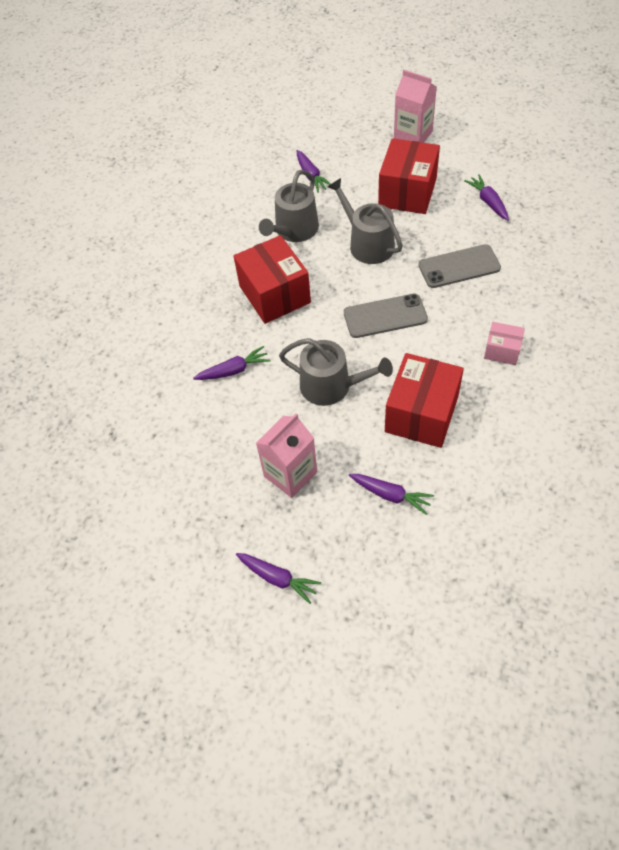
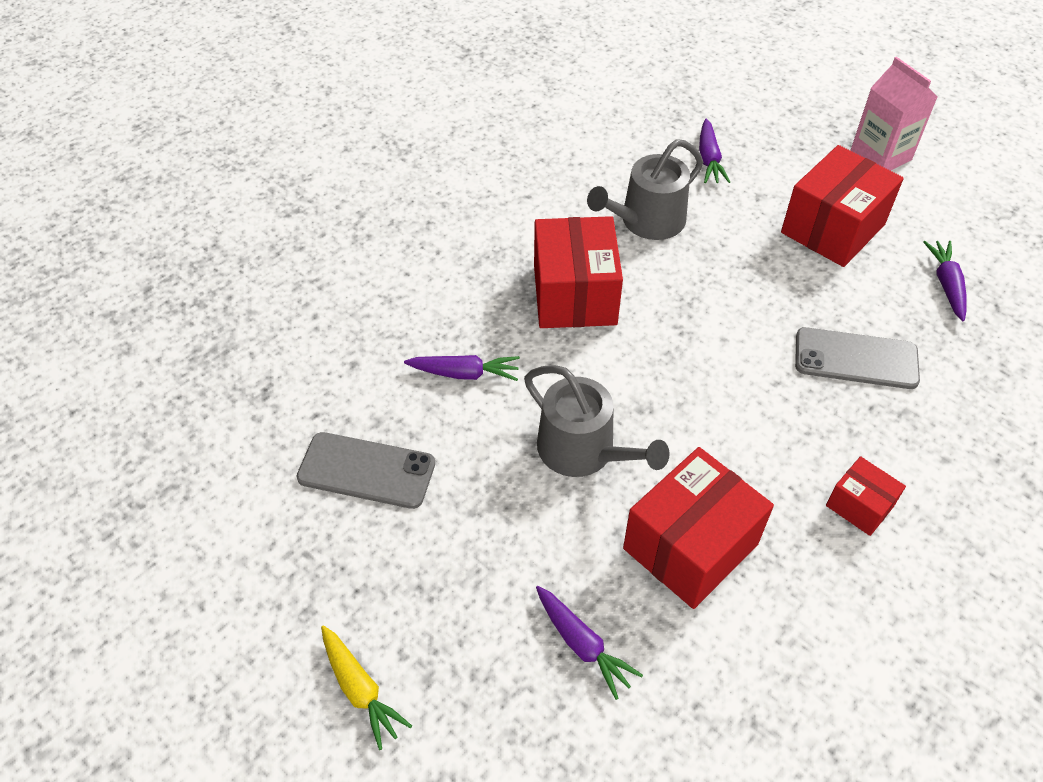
camera: 20 degrees right, 5 degrees down
(278, 578) = (360, 690): purple carrot -> yellow carrot
(290, 474) = (460, 549): pink carton -> none
(367, 243) = (739, 276): grey watering can -> none
(385, 316) = (711, 385): grey phone -> grey phone (366, 470)
(502, 351) = (859, 506): pink box -> red box

